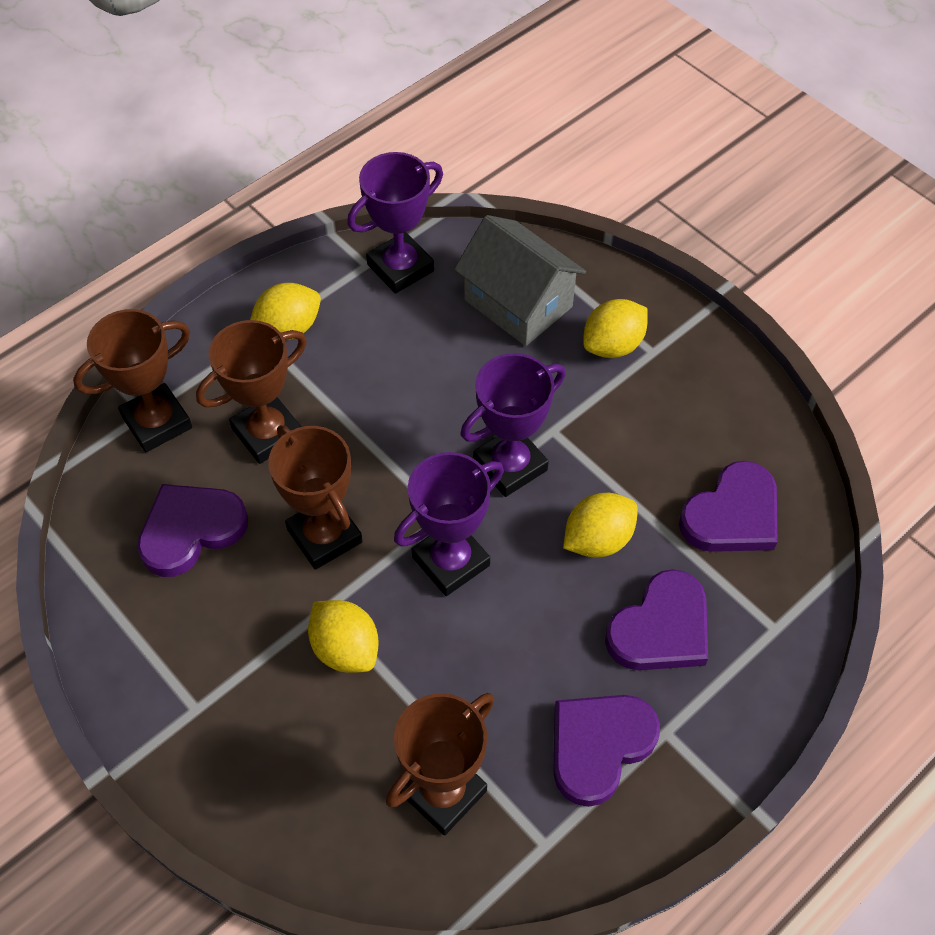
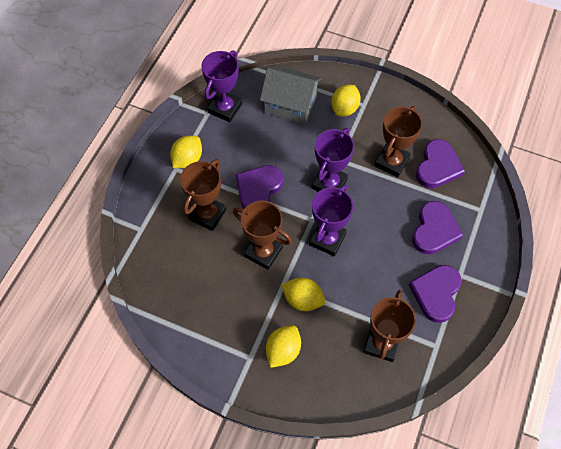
camera: 25 degrees left, 5 degrees up
(157, 422) = (150, 231): brown trophy -> brown trophy (391, 162)
(191, 530) = (198, 276): purple heart -> purple heart (258, 189)
(598, 539) = (386, 202): yellow lemon -> yellow lemon (283, 350)

